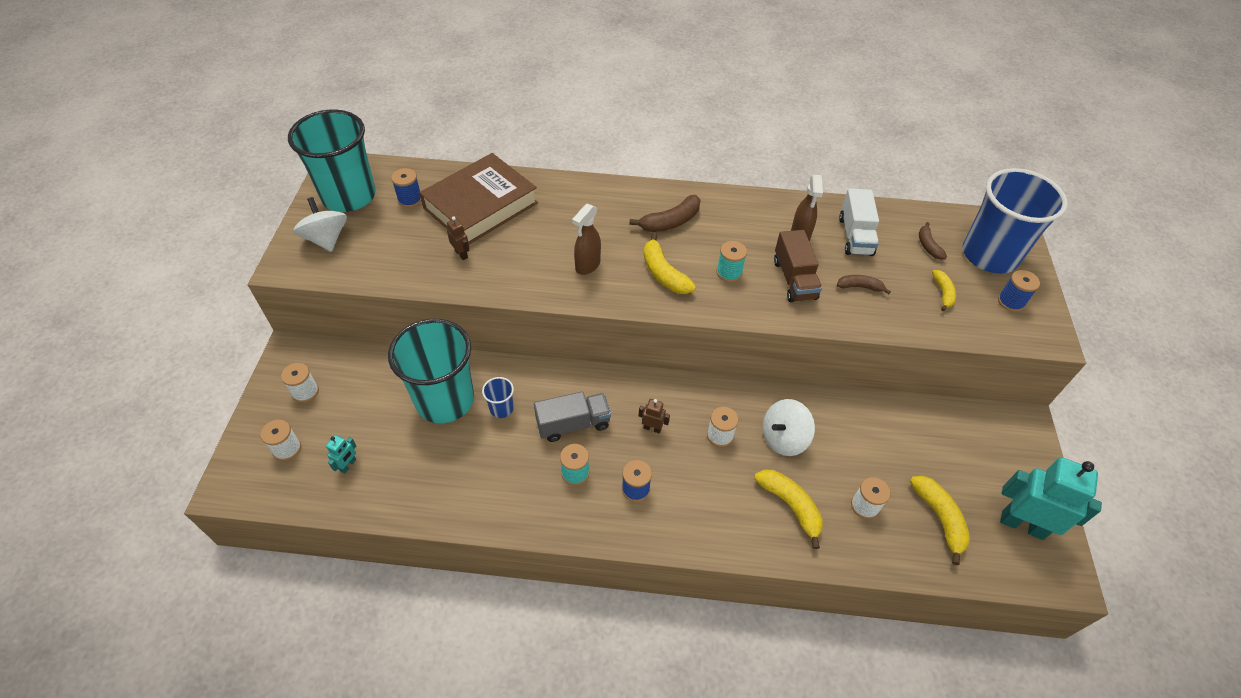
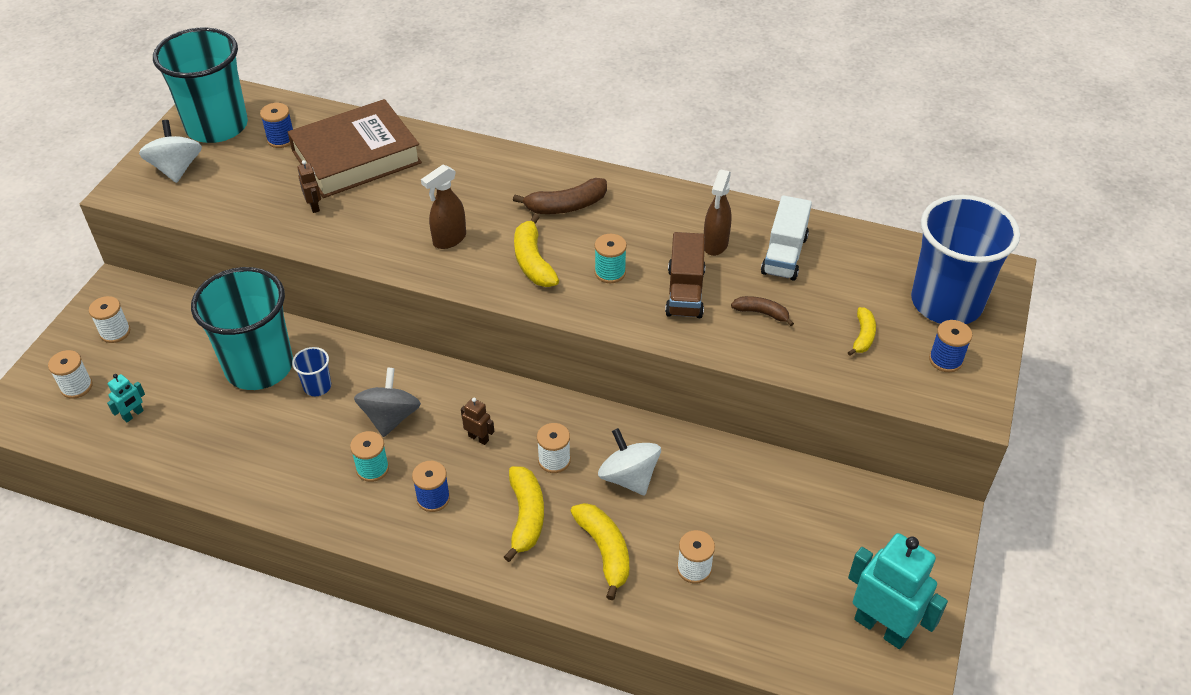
camera: 15 degrees right, 5 degrees down
(573, 424) = (390, 417): grey truck -> grey spinning top
(784, 438) = (629, 477): white spinning top -> white spinning top turned 75 degrees clockwise
(928, 246) = (871, 280): brown banana -> none
(939, 518) = (780, 600): yellow banana -> yellow banana (526, 517)

